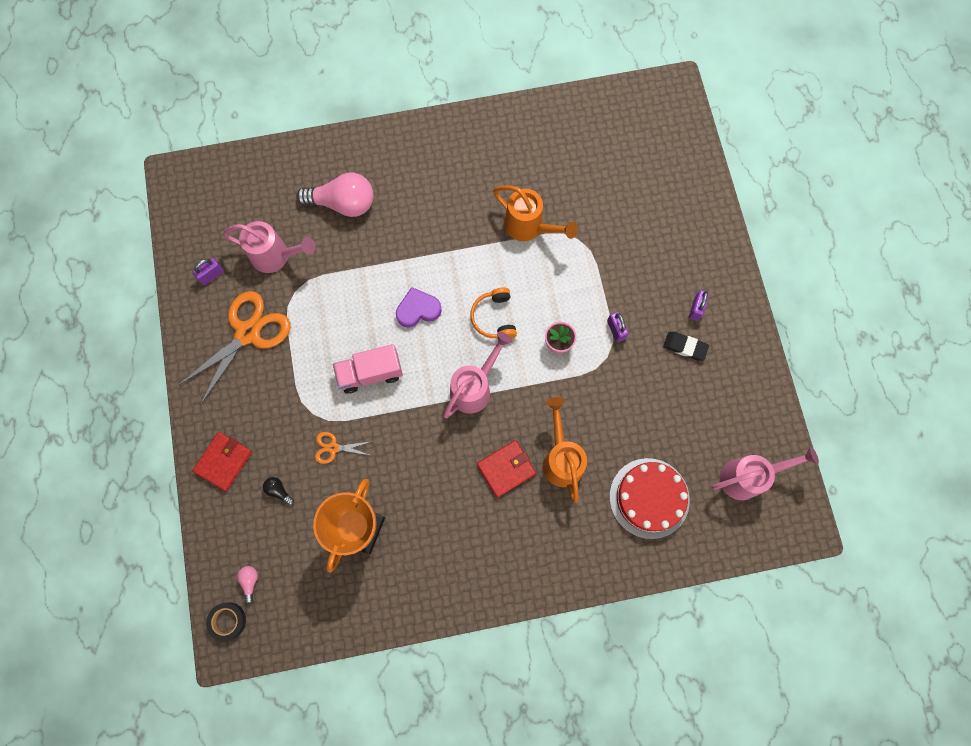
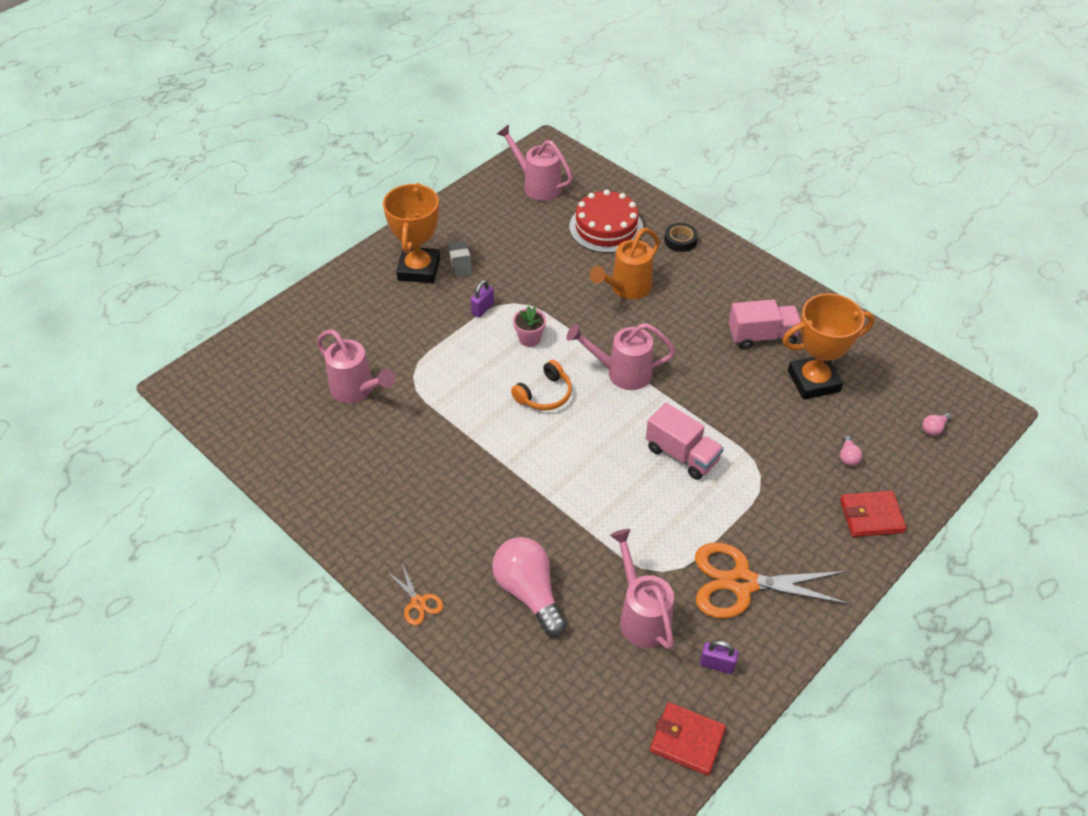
camera: 125 degrees left, 25 degrees down
(227, 621) = (977, 423): black tape -> black tape (680, 240)
(278, 491) = (848, 456): black light bulb -> pink light bulb
(333, 448) = (772, 440): orange scissors -> orange scissors (418, 602)
(418, 310) = (588, 455): purple heart -> none
(432, 528) = (762, 336): none -> pink truck
(506, 469) = (669, 317): red wallet -> red wallet (687, 740)
(529, 227) = (429, 417): orange watering can -> none
(590, 194) = (357, 390): none -> pink watering can
(685, 347) = (460, 261): black eraser -> grey eraser
(696, 309) = (419, 269): purple padlock -> orange trophy

